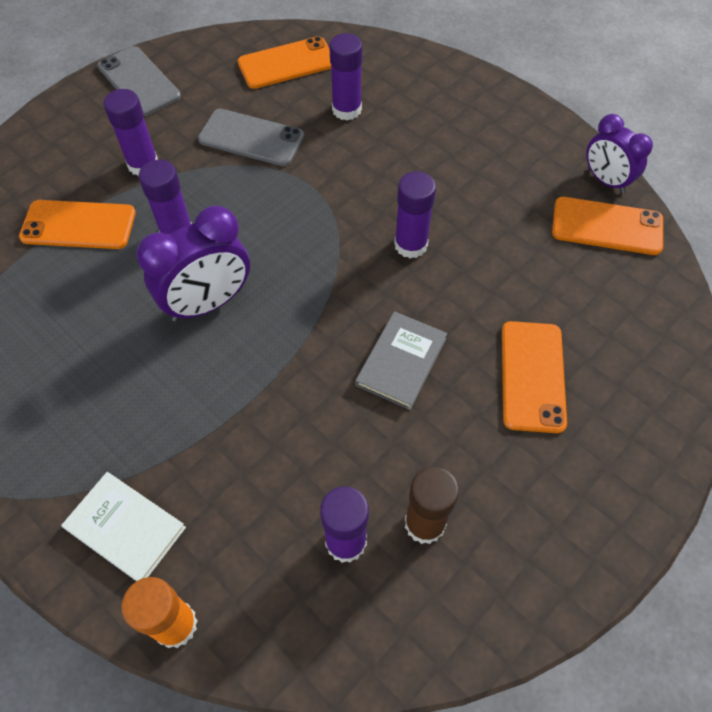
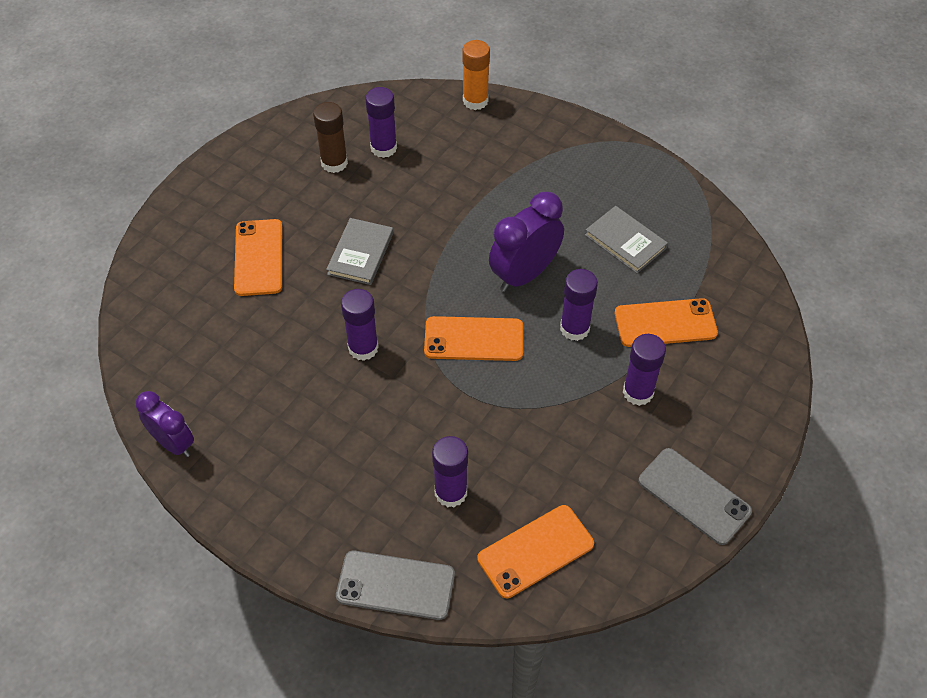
camera: 170 degrees right, 5 degrees down
(68, 328) = (625, 241): none -> grey book
(125, 528) = (524, 136): white book -> none
(251, 138) = (542, 440): grey phone -> grey phone (395, 585)
(607, 226) = (180, 393): orange phone -> orange phone (474, 339)

